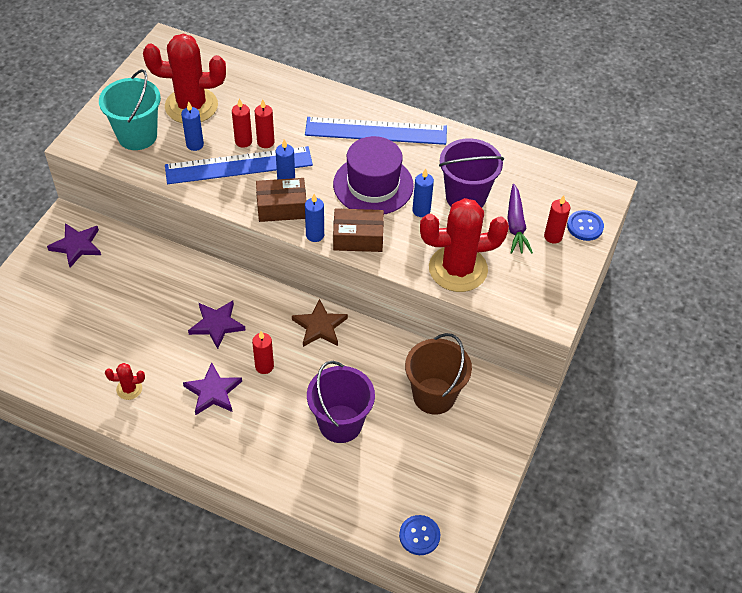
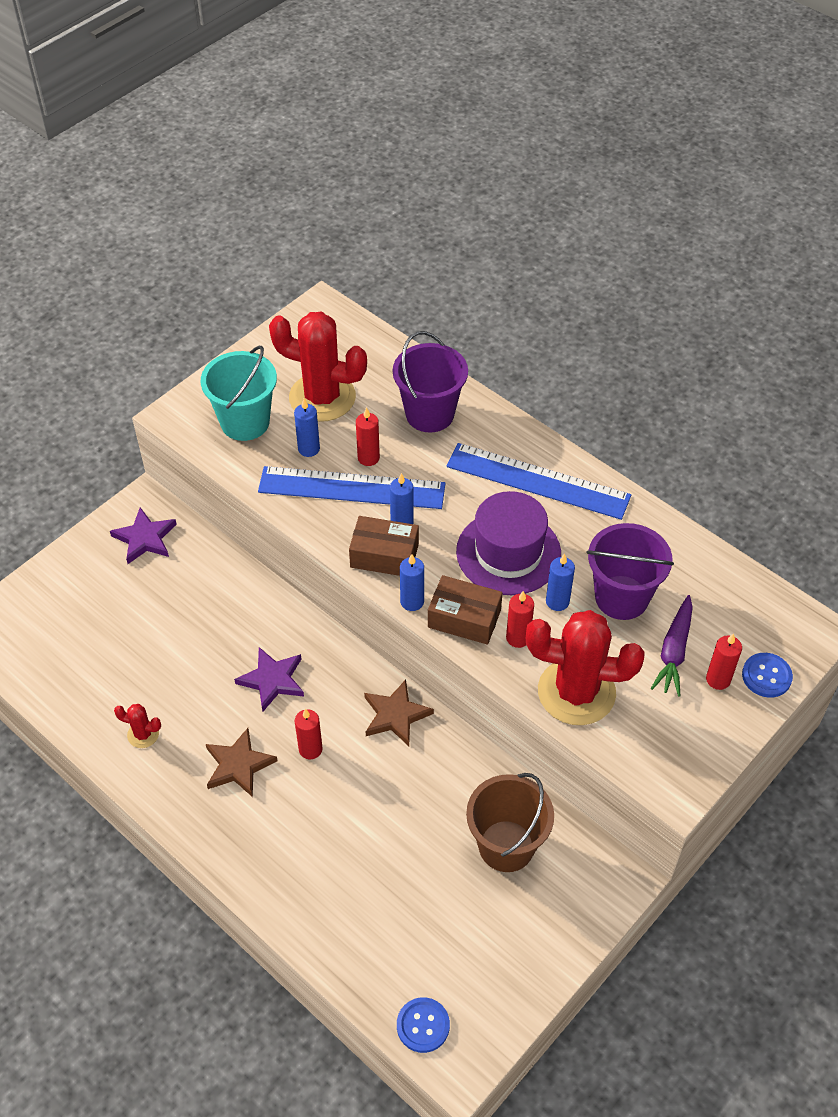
camera: 20 degrees right, 0 degrees up
(213, 392) = (238, 765): purple star -> brown star
(265, 142) = (395, 465): red candle -> red candle (518, 638)
(340, 423) = (376, 849): purple bucket -> purple bucket (429, 414)

